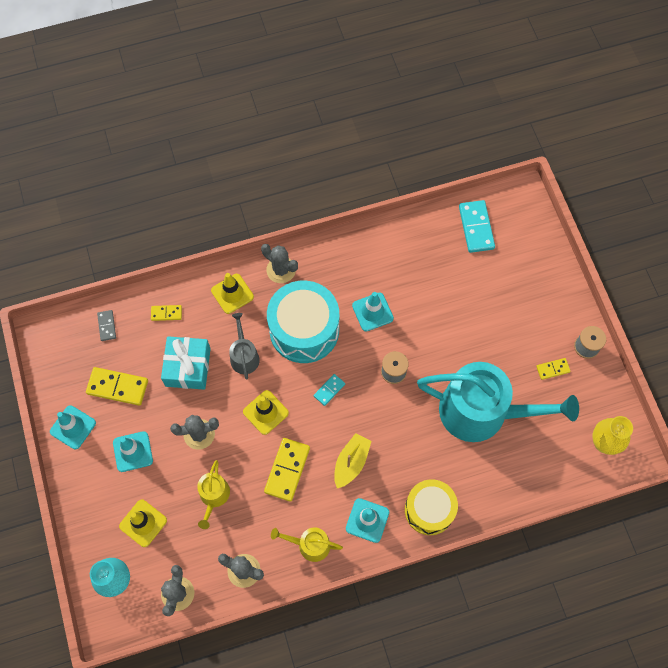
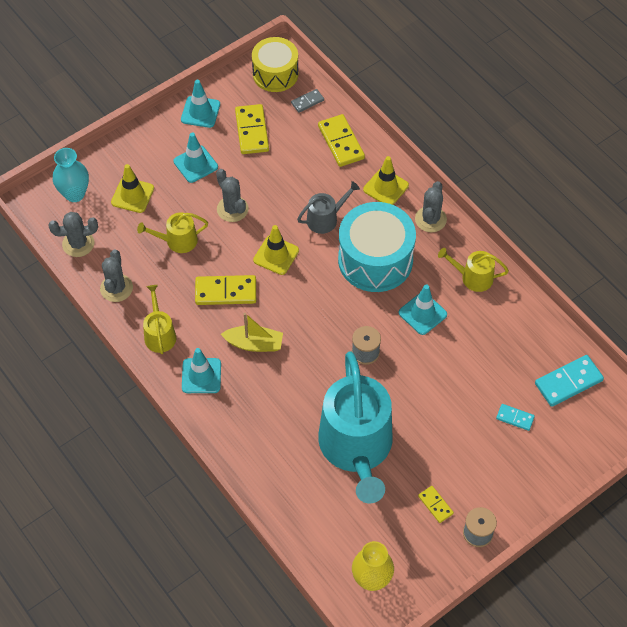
camera: 70 degrees right, 10 degrees down
(166, 313) = (341, 142): yellow domino -> yellow domino, size x1.82
(188, 367) = (294, 178): turquoise gift -> none
(329, 390) = (321, 301): turquoise domino -> turquoise domino (515, 418)
(352, 259) = (473, 277): none -> yellow watering can
(429, 510) = (232, 428): yellow drum -> yellow drum (275, 74)

